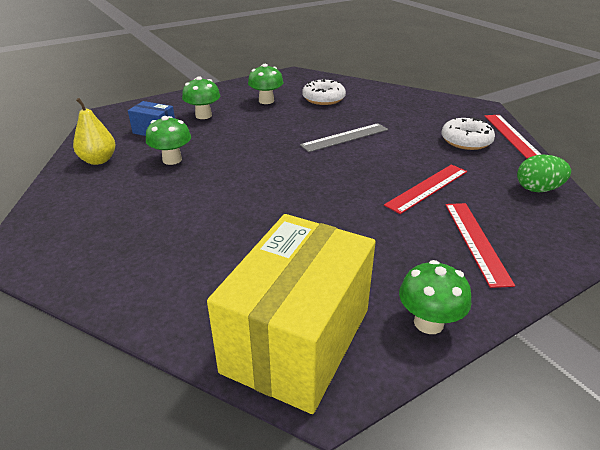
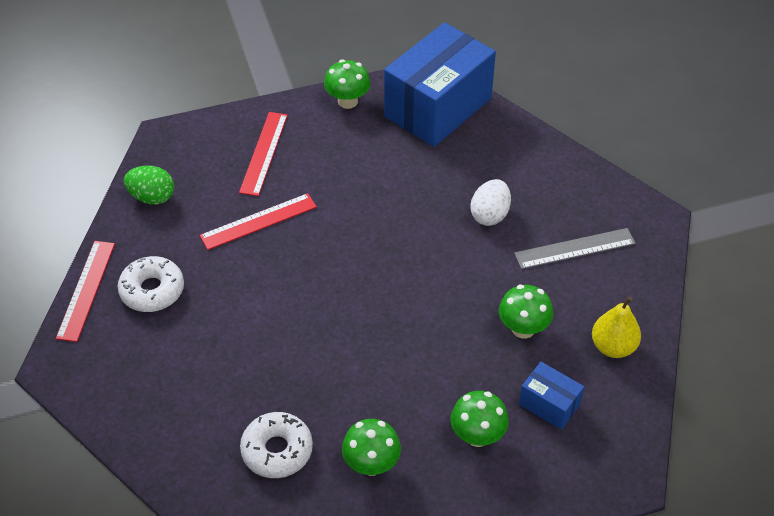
camera: 165 degrees left, 15 degrees up
(206, 226) = (490, 215): none -> white egg
(297, 340) = (438, 107): yellow box -> blue box
(345, 137) = (296, 331): grey ruler -> grey ruler (575, 249)

